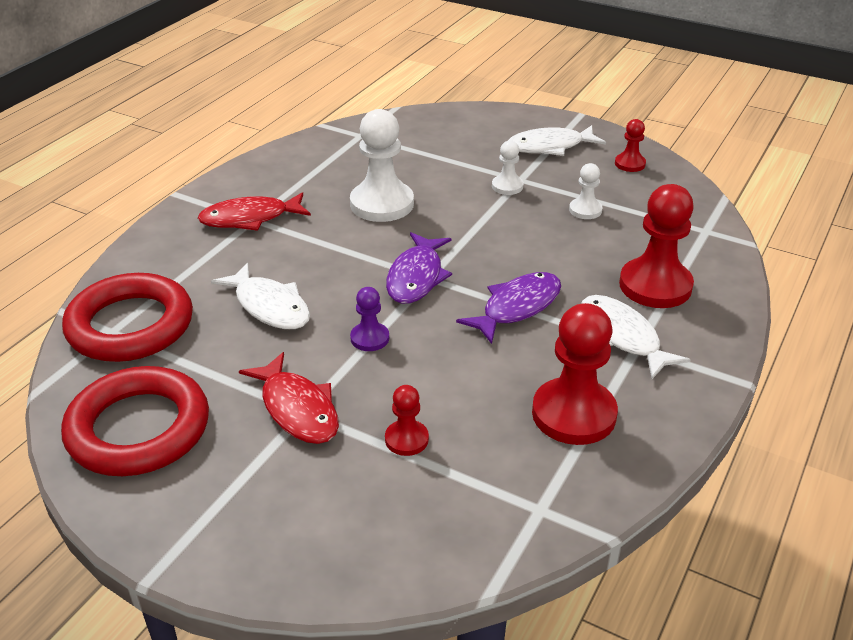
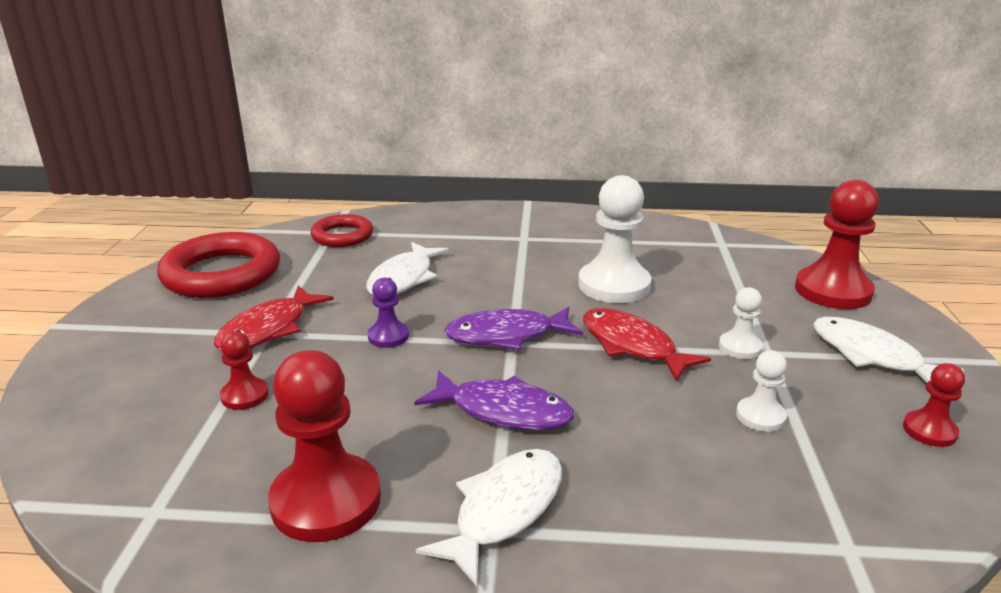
camera: 65 degrees right, 10 degrees down
(130, 325) = (342, 236): red ring -> red ring, size x0.58
(250, 218) = (523, 236): red fish -> red fish (632, 346)
(655, 286) = (646, 519): red pawn -> red pawn (833, 291)

